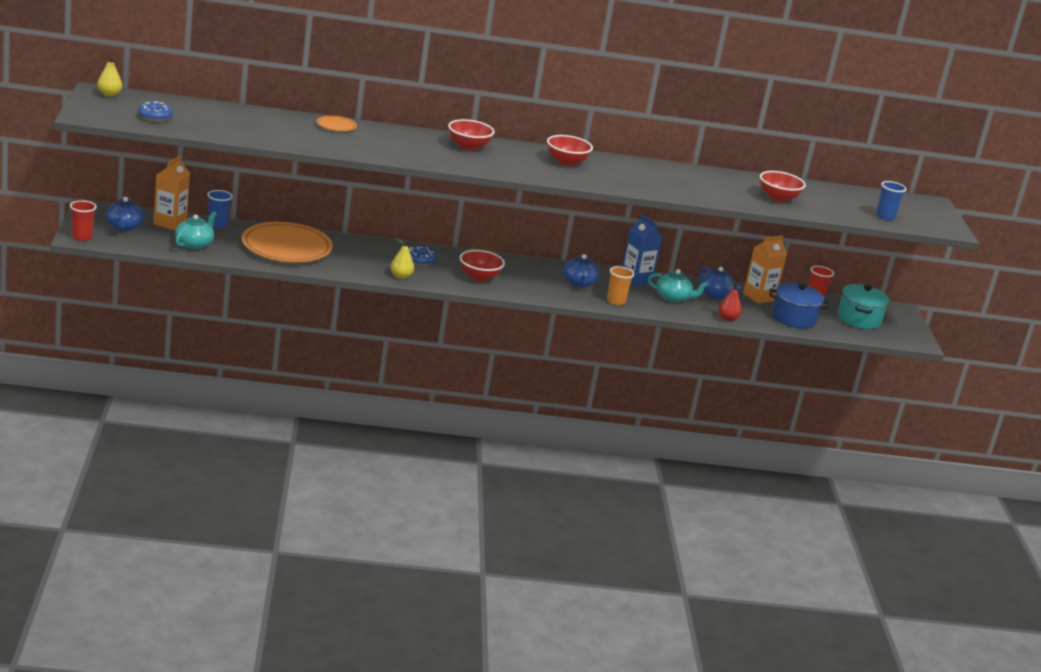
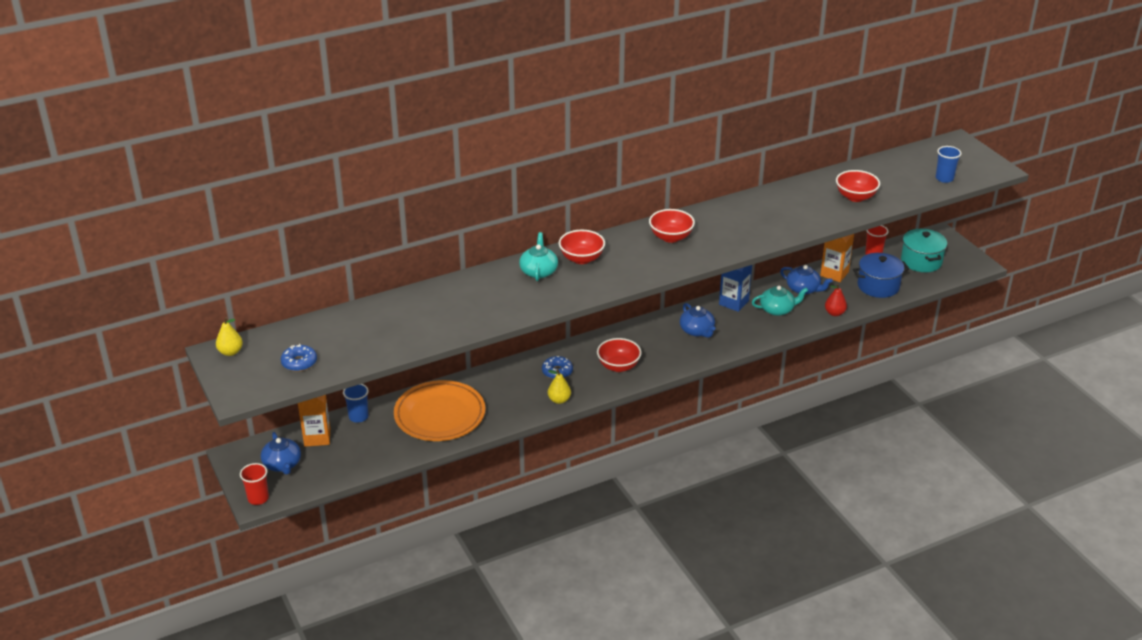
camera: 20 degrees left, 10 degrees up
(194, 244) = (361, 453): turquoise teapot -> turquoise teapot (538, 271)
(336, 126) = (456, 289): orange plate -> none
(616, 301) = (741, 338): orange cup -> none

